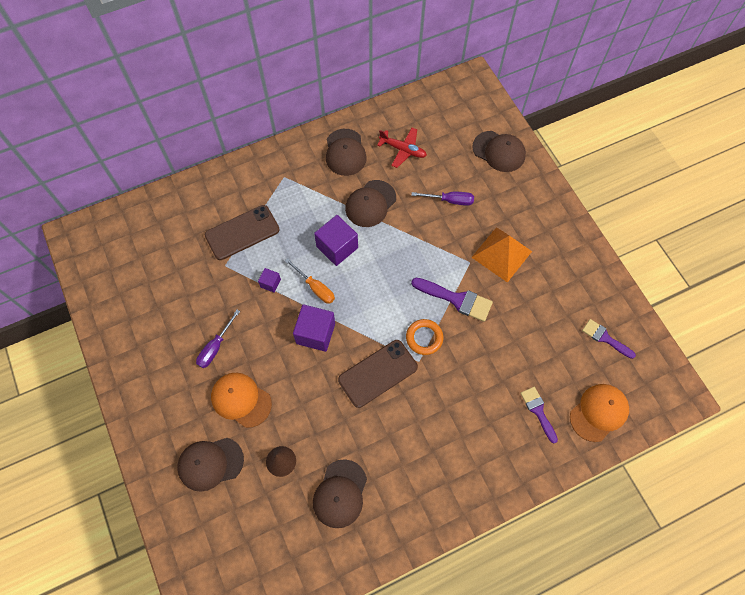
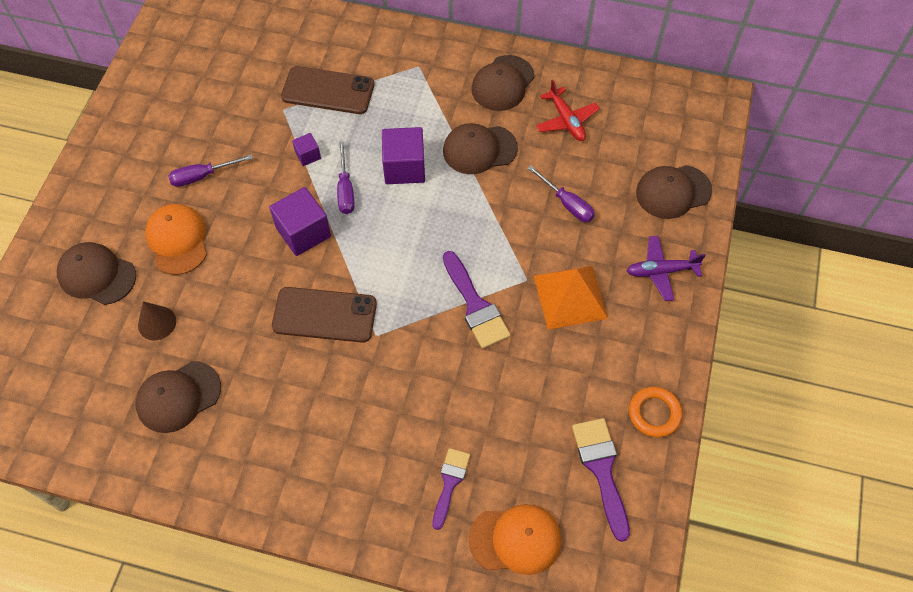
camera: 40 degrees right, 5 degrees down
(315, 287) = (345, 190): orange screwdriver -> purple screwdriver
(424, 338) = (404, 317): orange ring -> orange ring (654, 413)
(499, 151) = (673, 192): brown cap -> brown cap turned 90 degrees clockwise
(534, 203) = (661, 271): none -> purple plane
(605, 338) = (601, 470): purple brush -> purple brush, size x1.51

